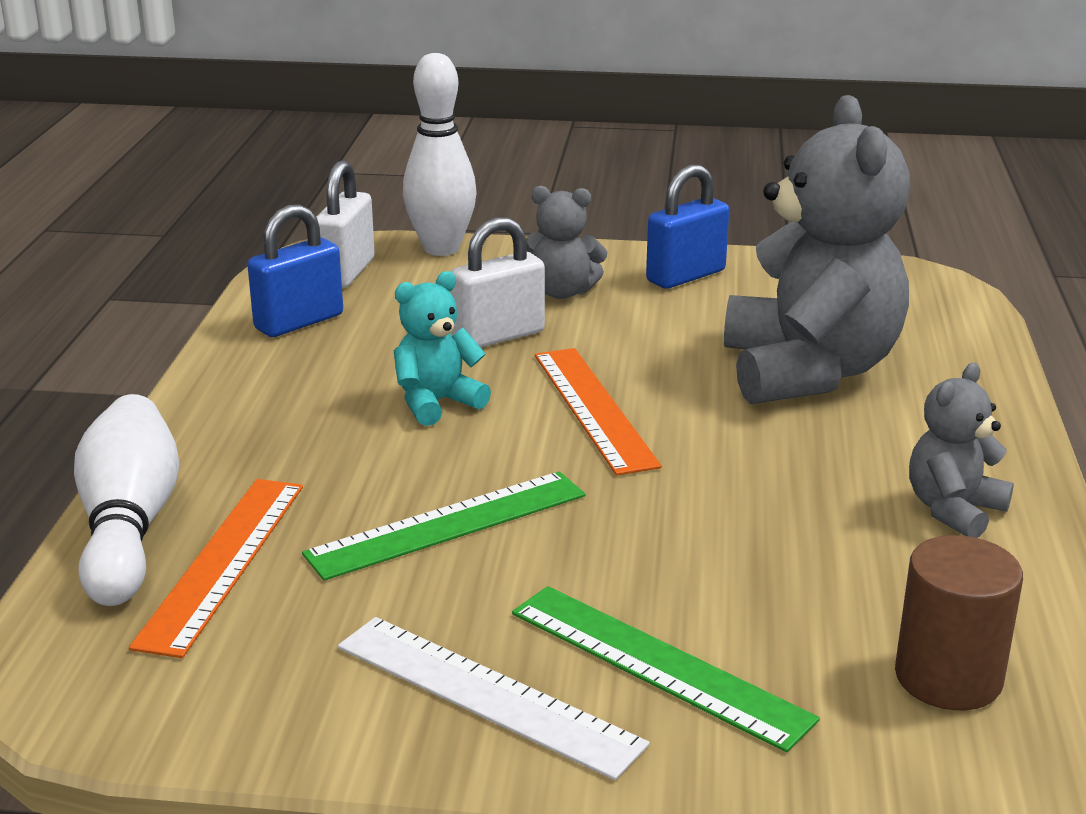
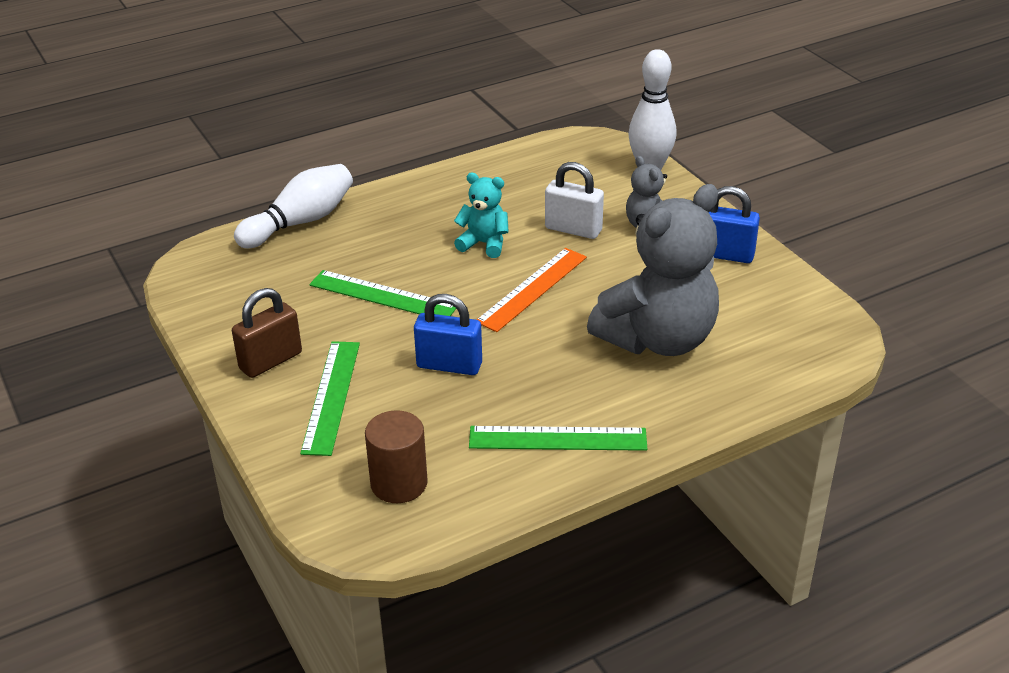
camera: 55 degrees right, 10 degrees up
(223, 562) = (298, 256): orange ruler -> none
(299, 322) = (516, 171): blue padlock -> blue padlock (449, 365)
(347, 272) = (584, 156): white padlock -> none
(487, 694) = (271, 361): white ruler -> brown padlock
(953, 510) = (557, 438): grey teddy bear -> green ruler

